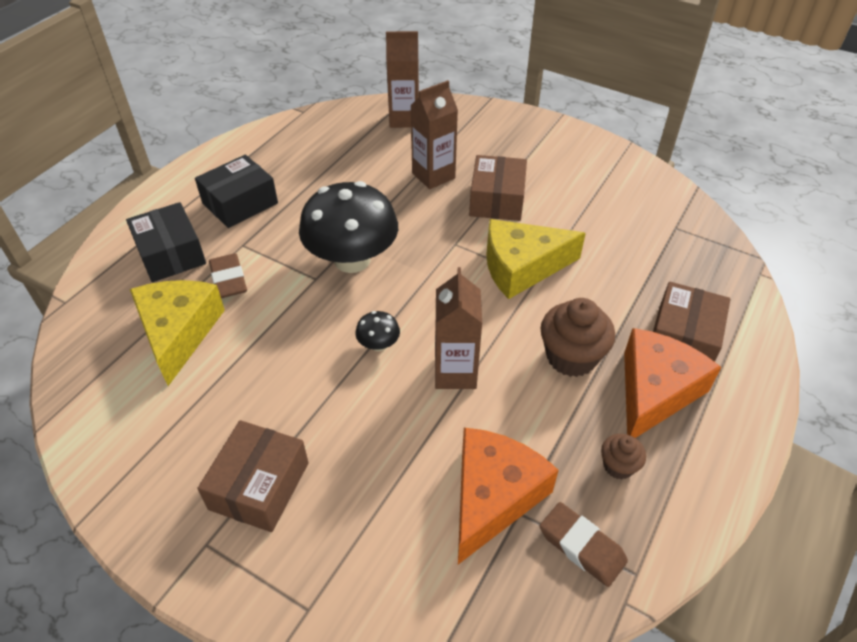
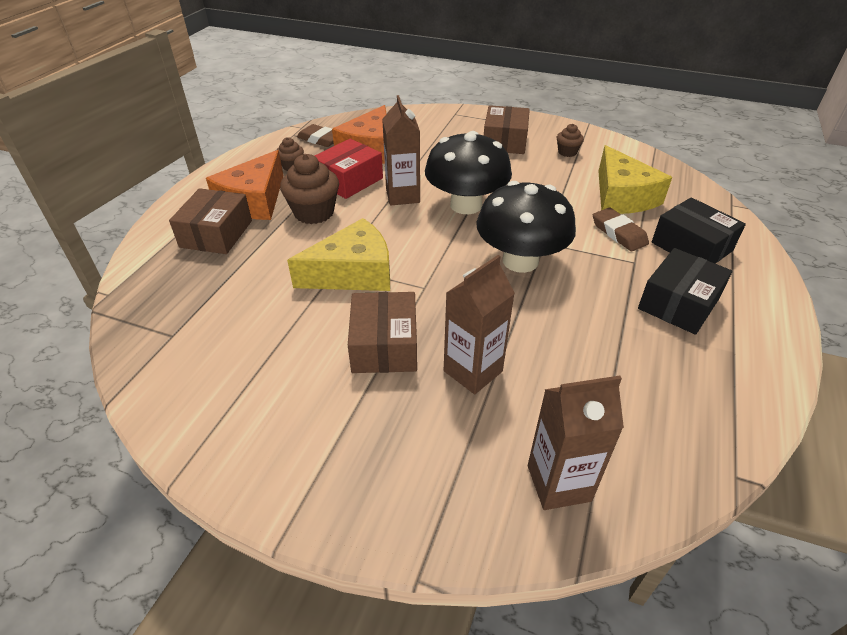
camera: 170 degrees right, 5 degrees down
(179, 438) = (567, 152): none -> brown cupcake
(378, 344) = (466, 205): black mushroom -> black mushroom, size x2.41
(527, 416) = (349, 180): none -> red box

